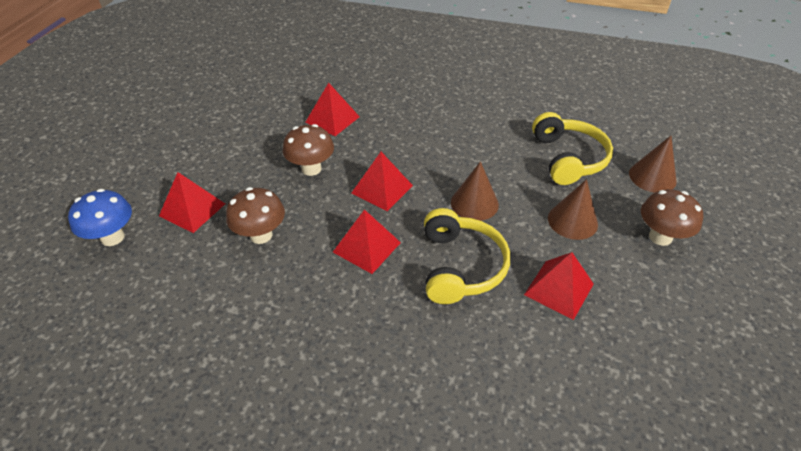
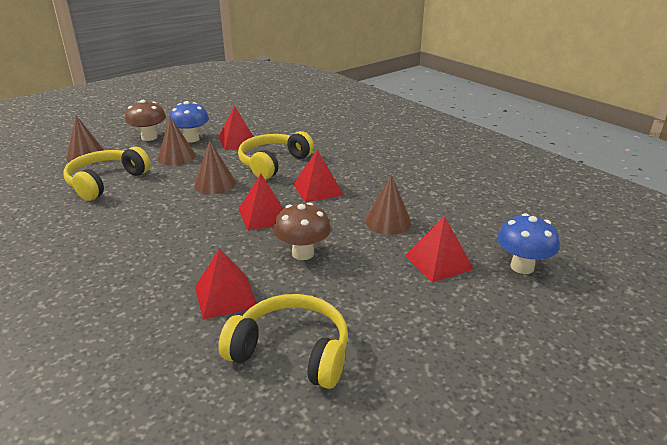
camera: 145 degrees left, 15 degrees down
(261, 110) = (291, 352): none -> yellow headphones
(261, 235) = (388, 222): brown mushroom -> brown cone
(614, 261) = (191, 139): none -> blue mushroom

